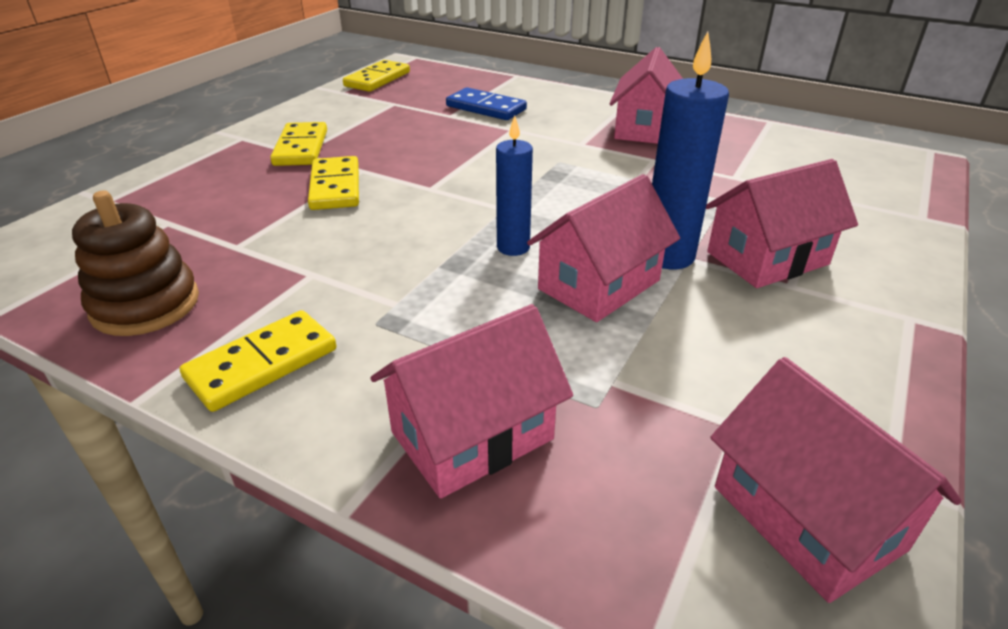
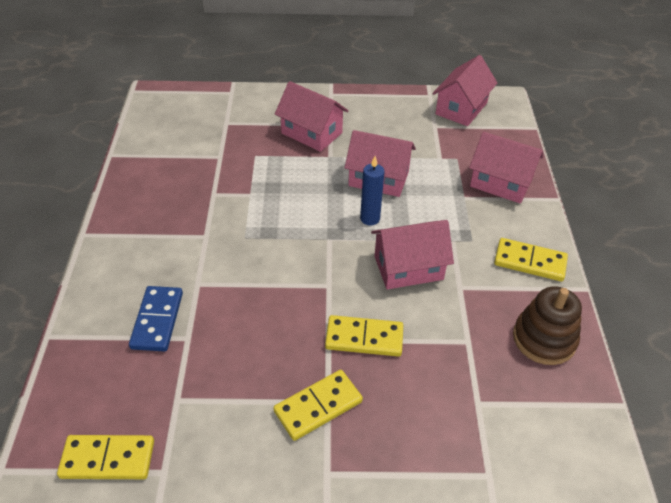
camera: 120 degrees left, 10 degrees up
(335, 187) = (364, 338): yellow domino -> yellow domino turned 45 degrees clockwise
(644, 129) = (158, 210): pink house -> pink house (408, 268)
(668, 256) = (334, 163): blue candle -> none

